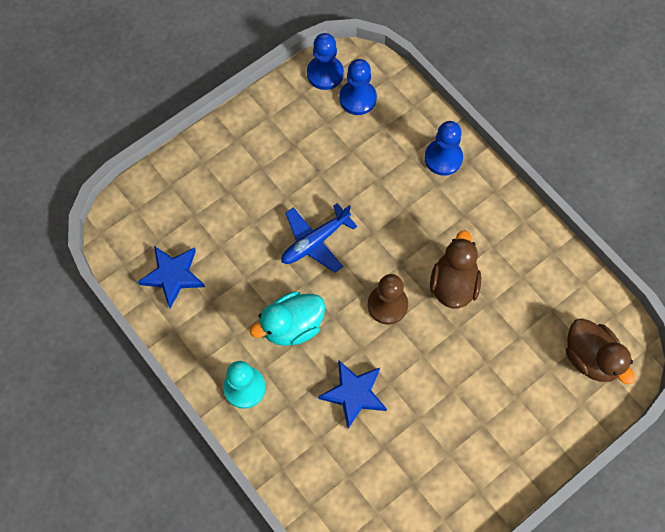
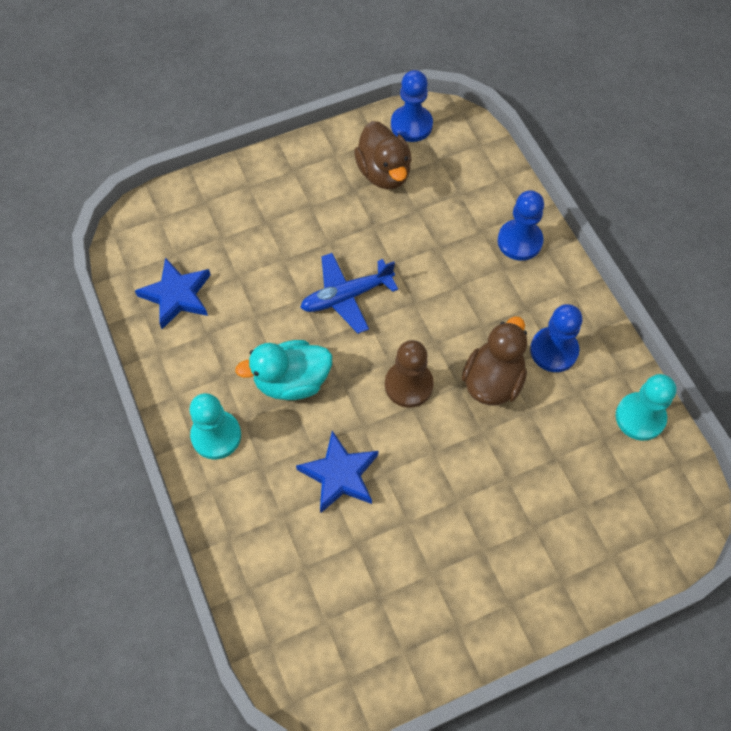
camera: 15 degrees right, 5 degrees down
(357, 98) = (440, 158): blue pawn -> blue pawn (553, 350)
(575, 285) = (640, 417): none -> turquoise pawn
(590, 358) = (637, 506): brown duck -> brown duck (384, 173)

